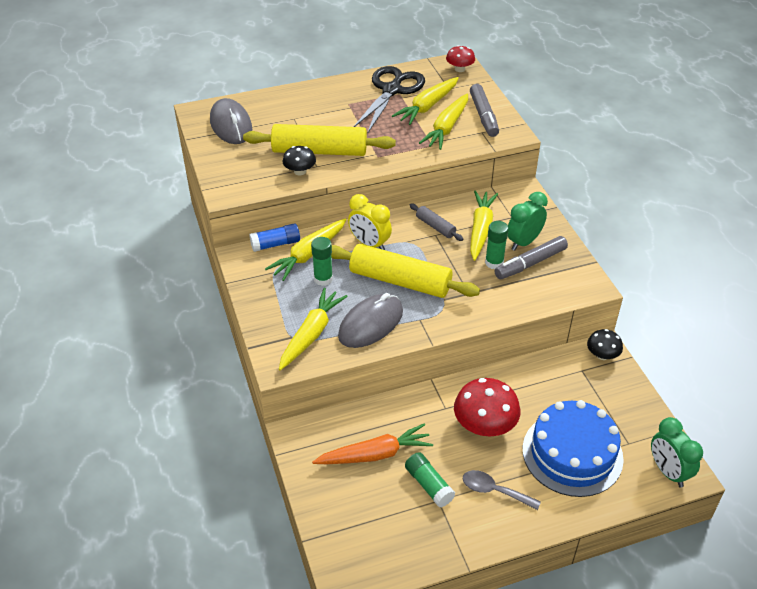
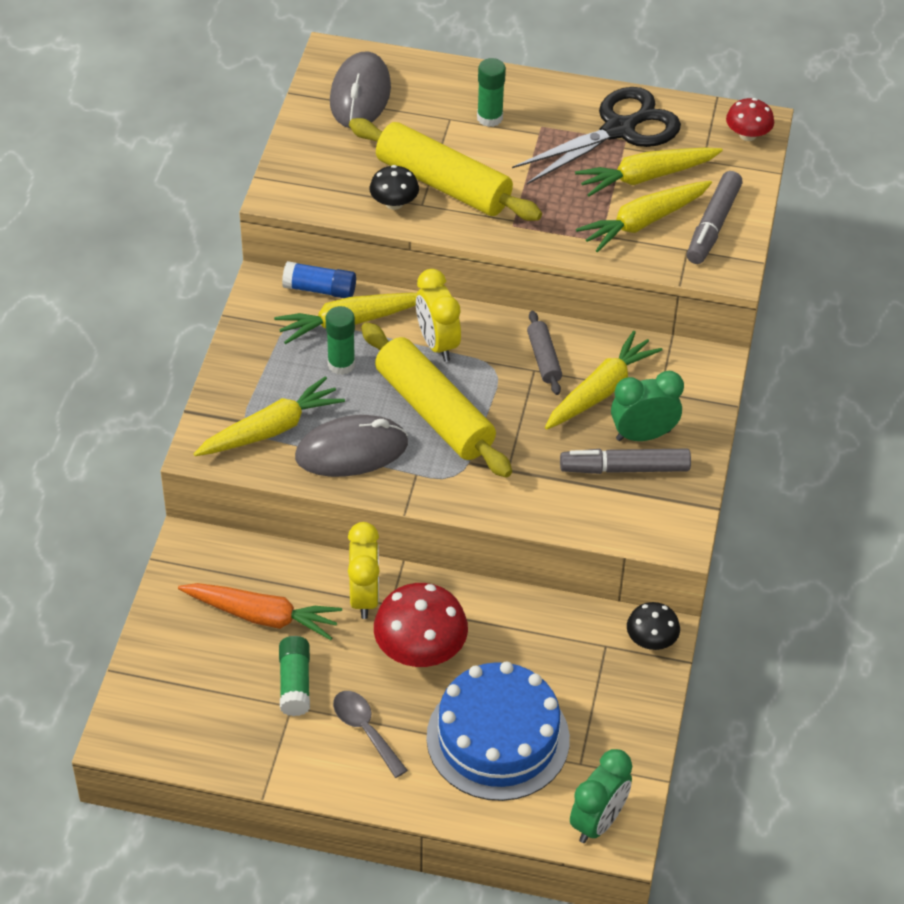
camera: 30 degrees right, 5 degrees up
(426, 411) = (364, 597): none -> yellow clock
(494, 262) = (577, 445): green glue stick -> green glue stick (489, 118)
(668, 471) = (598, 821): green clock -> green clock turned 150 degrees counterclockwise

